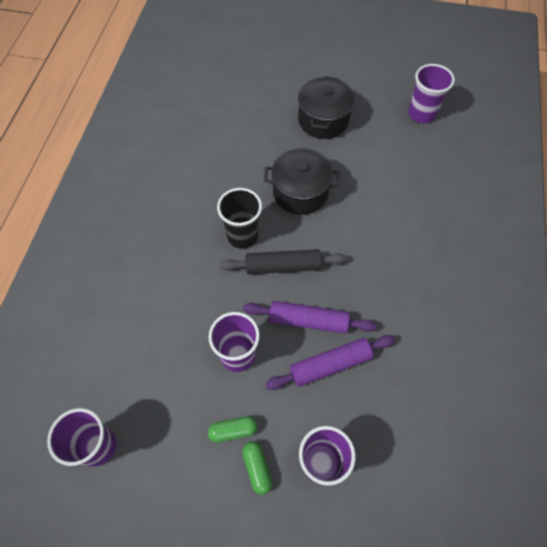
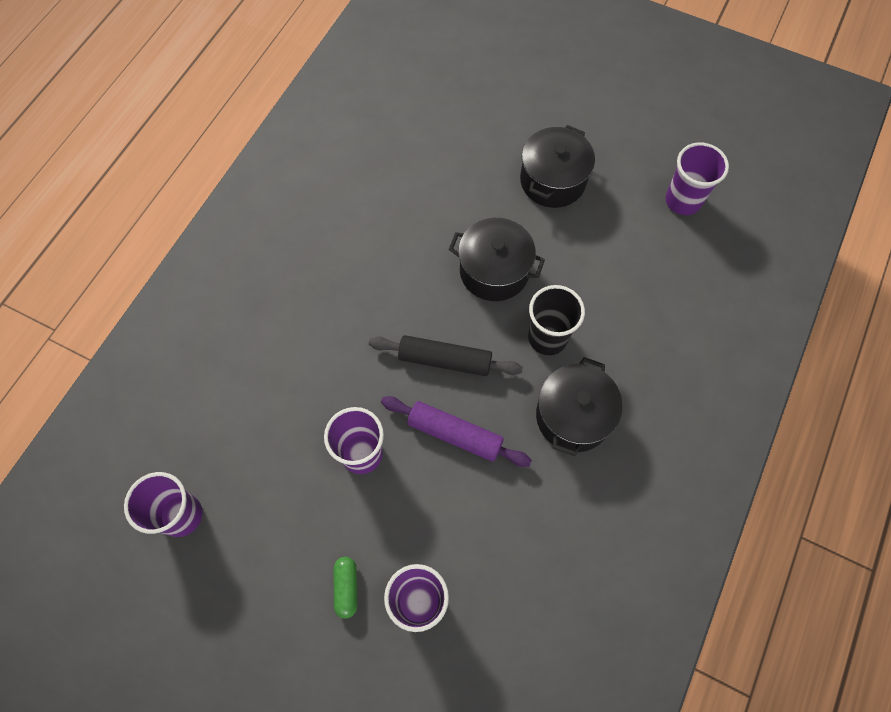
camera: 15 degrees right, 5 degrees up
(233, 431) = (332, 539): green capsule -> none
(242, 235) = (408, 310): black cup -> black cup (547, 338)
(330, 365) = (464, 493): purple rolling pin -> none
(395, 284) = (573, 416): none -> black pot

